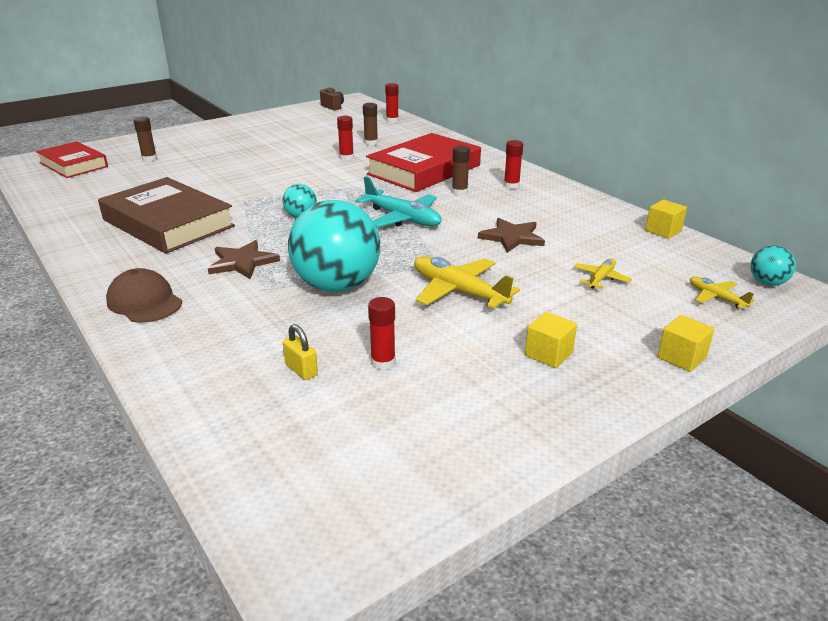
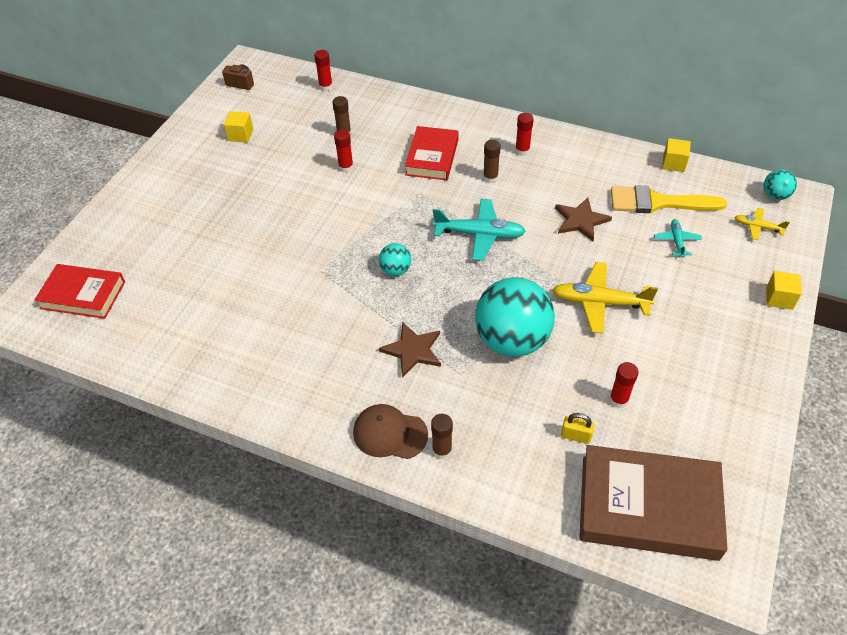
camera: 30 degrees left, 20 degrees up
(149, 159) = (153, 250): brown glue stick -> brown glue stick (442, 450)
(168, 223) = (291, 334): brown book -> brown book (648, 507)
(424, 170) = (432, 157): red book -> red book, size x0.65
(548, 354) = (706, 336): yellow cube -> yellow cube (240, 135)
(601, 278) = (676, 241): yellow plane -> turquoise plane
(611, 249) = (657, 202): none -> yellow brush

